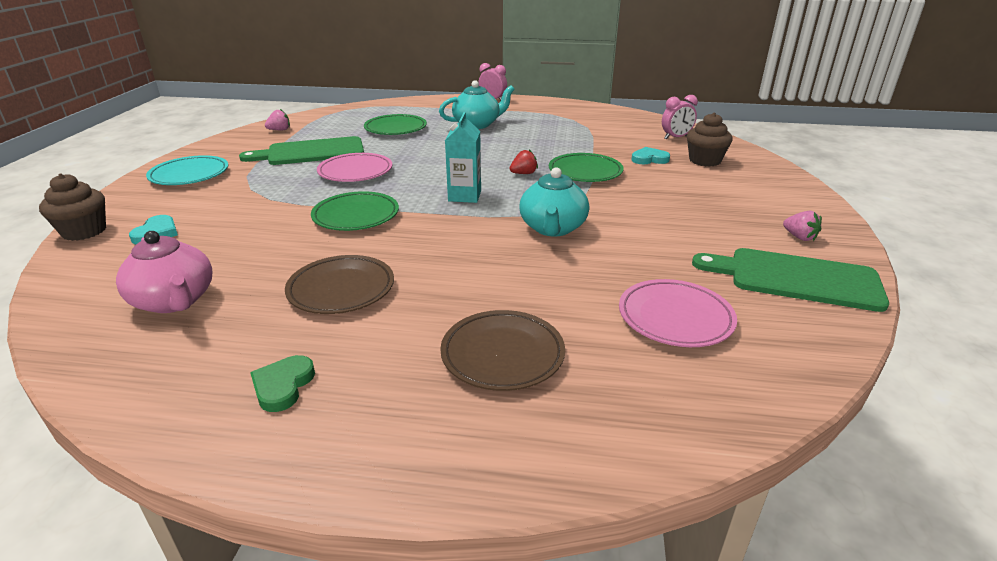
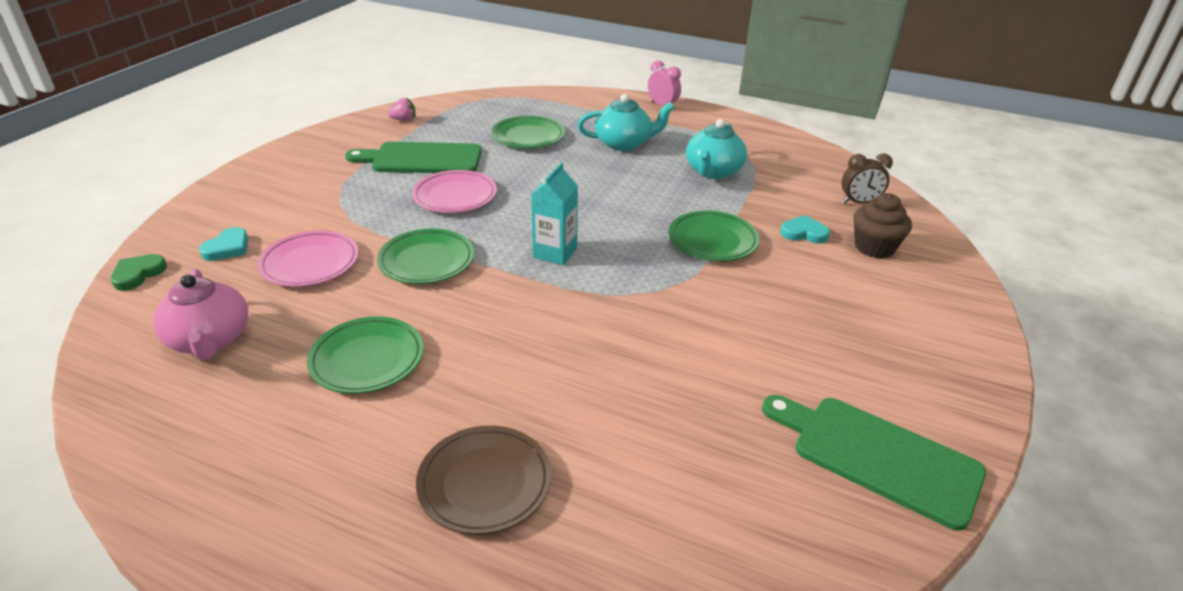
camera: 15 degrees right, 5 degrees up
(84, 231) = (165, 233): brown cupcake -> none
(189, 175) = (289, 172): turquoise plate -> none
(283, 386) = (261, 468): green heart -> green heart (138, 274)
(341, 289) = (367, 359): brown plate -> green plate
(523, 173) = (638, 230): red strawberry -> none
(553, 228) = (628, 320): turquoise teapot -> turquoise teapot (713, 171)
(675, 318) = (696, 479): pink plate -> pink plate (310, 263)
(676, 137) = (859, 202): pink clock -> brown clock
(799, 237) = (923, 394): pink strawberry -> none

